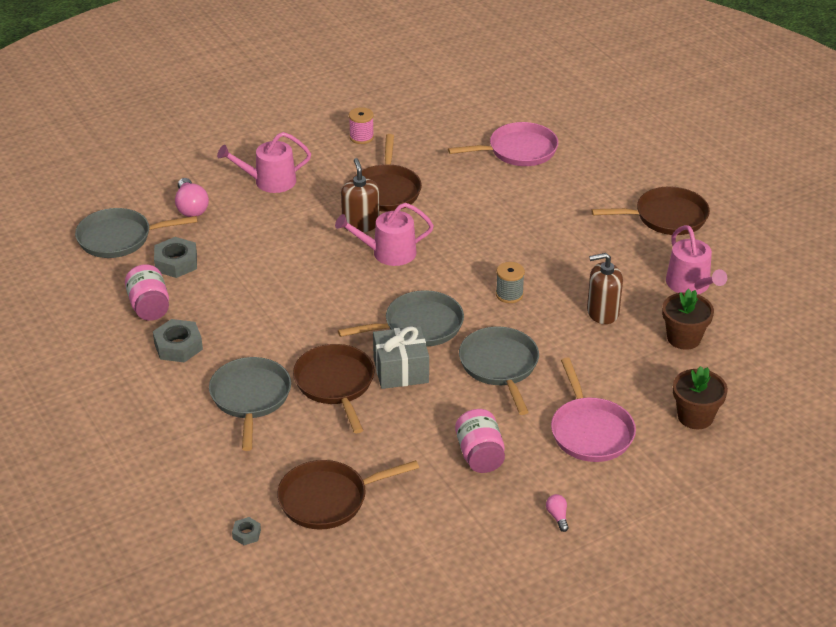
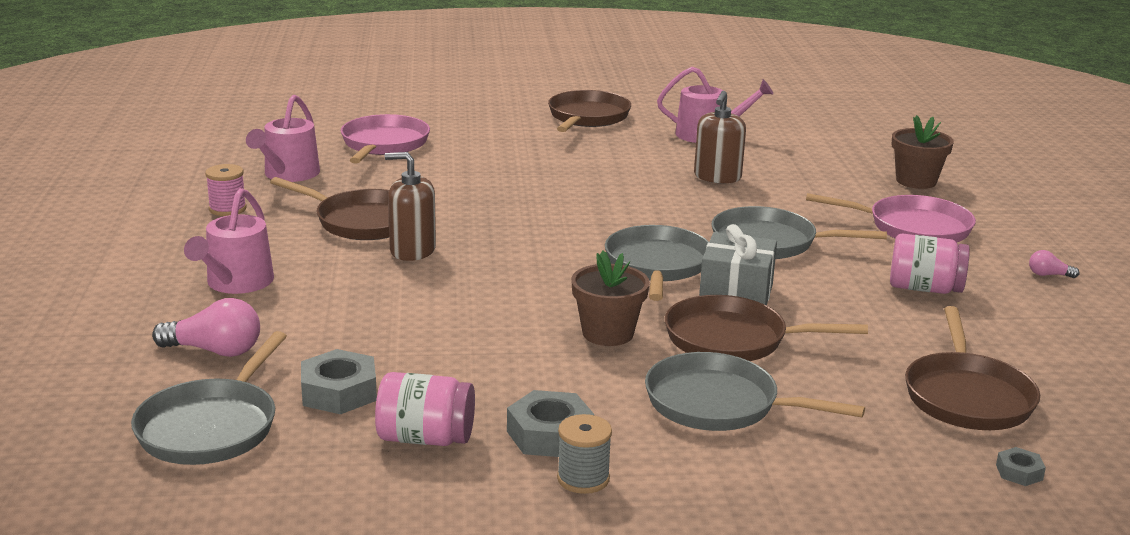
camera: 65 degrees left, 15 degrees down
(388, 253) = (492, 249): pink watering can -> pink watering can (288, 174)
(509, 294) = (644, 208): grey spool -> grey spool (583, 479)
(683, 338) = (789, 157): brown flower pot -> brown flower pot (608, 333)

